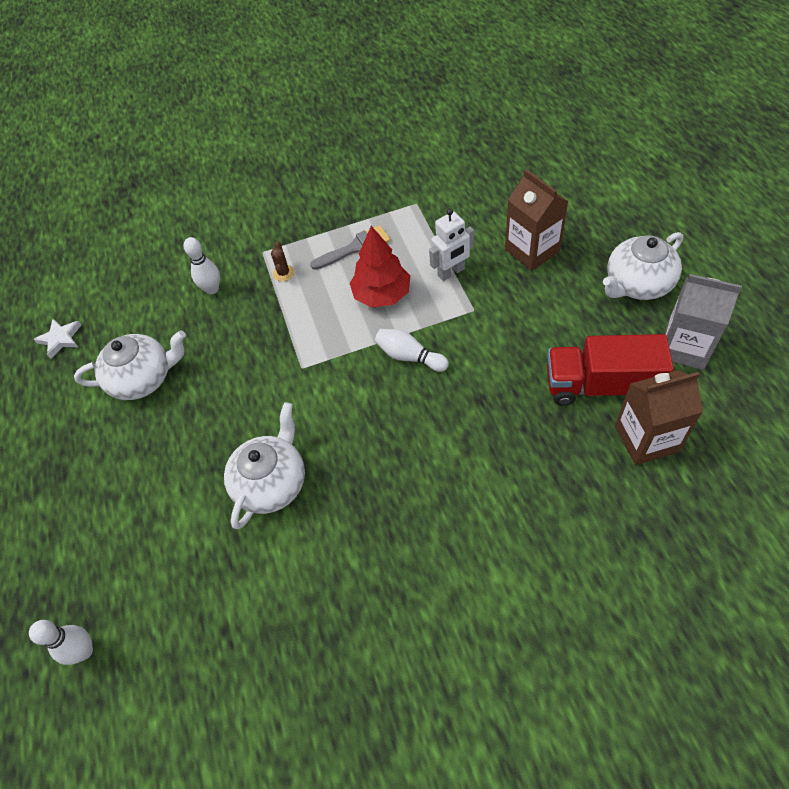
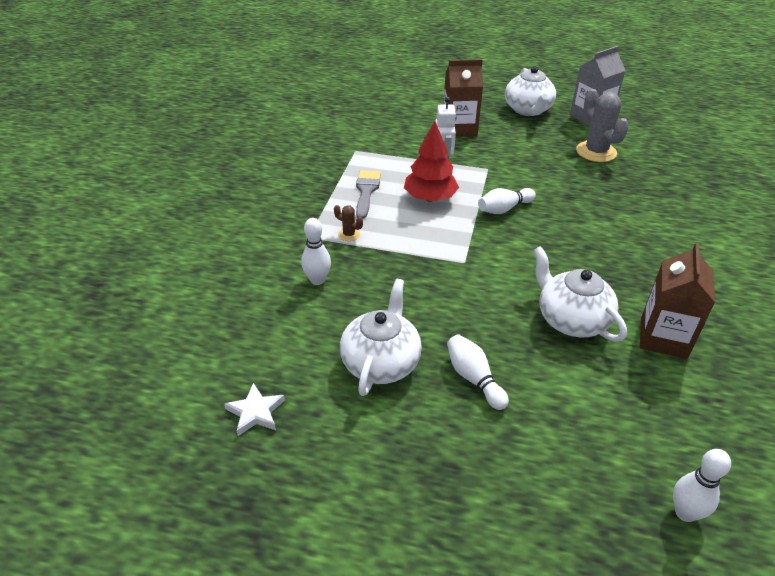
camera: 65 degrees left, 15 degrees down
(157, 445) = (474, 378): none -> white bowling pin
(601, 385) = (596, 152): red truck -> grey cactus
(646, 439) = (648, 155): brown carton -> brown carton (663, 337)

